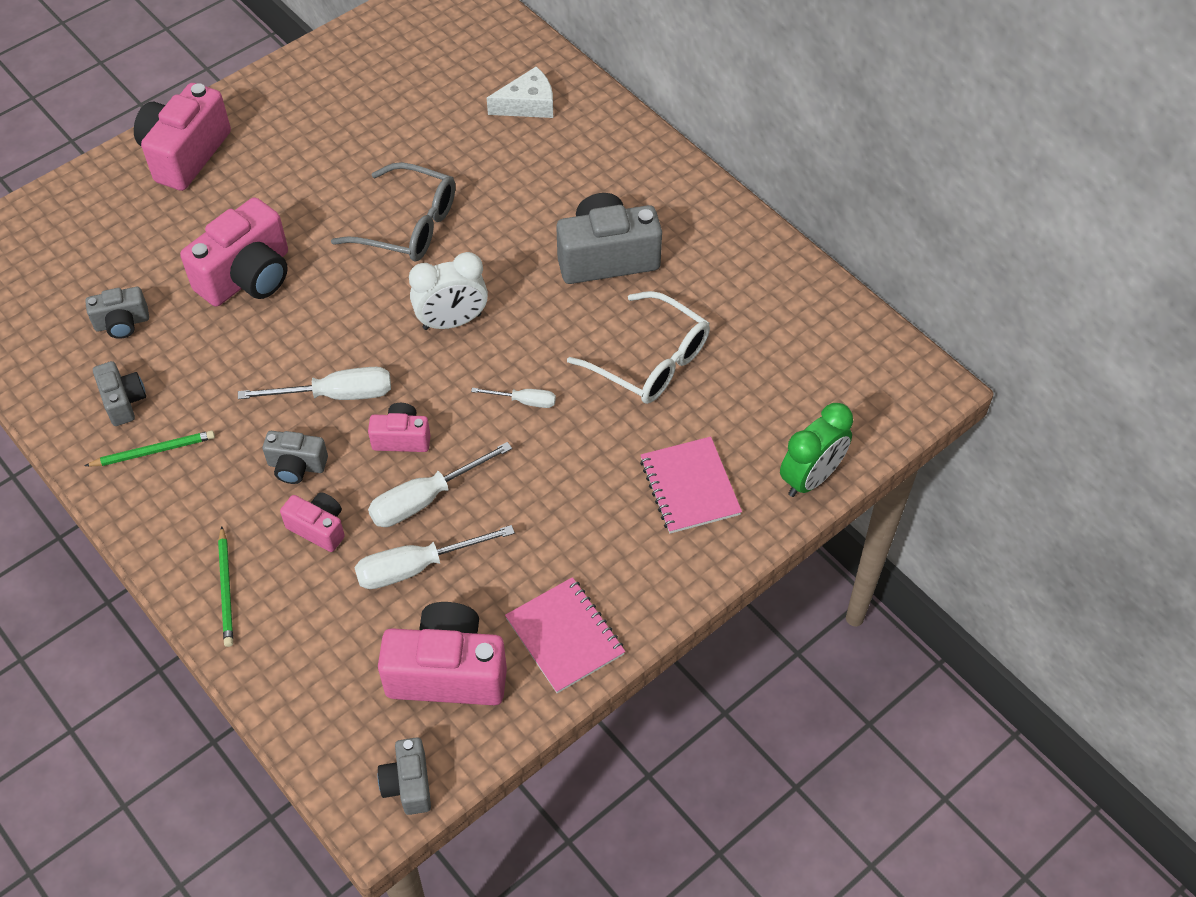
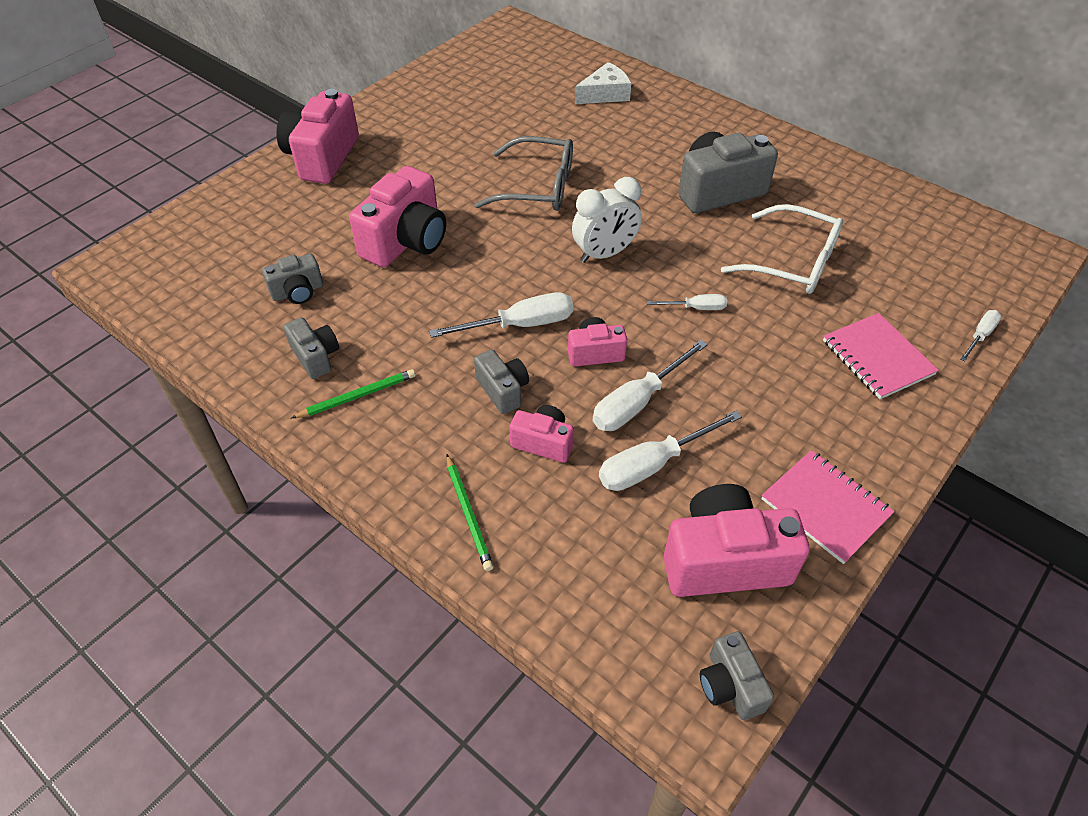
camera: 10 degrees left, 5 degrees down
(296, 466) = (503, 390): grey camera -> grey camera turned 120 degrees counterclockwise
(810, 478) = (980, 336): green clock -> white screwdriver

